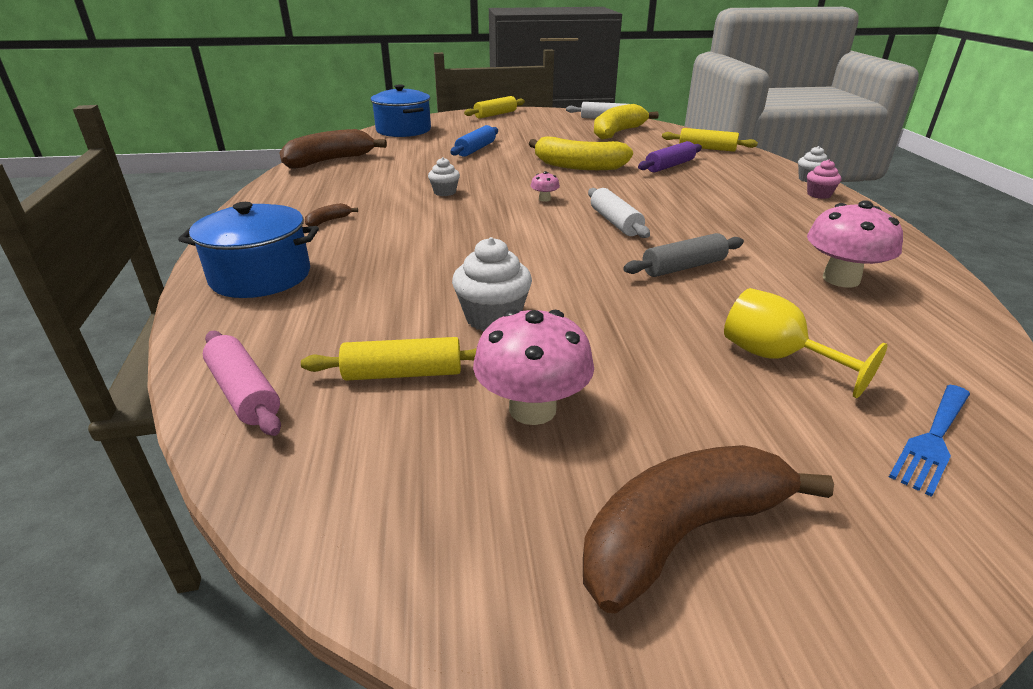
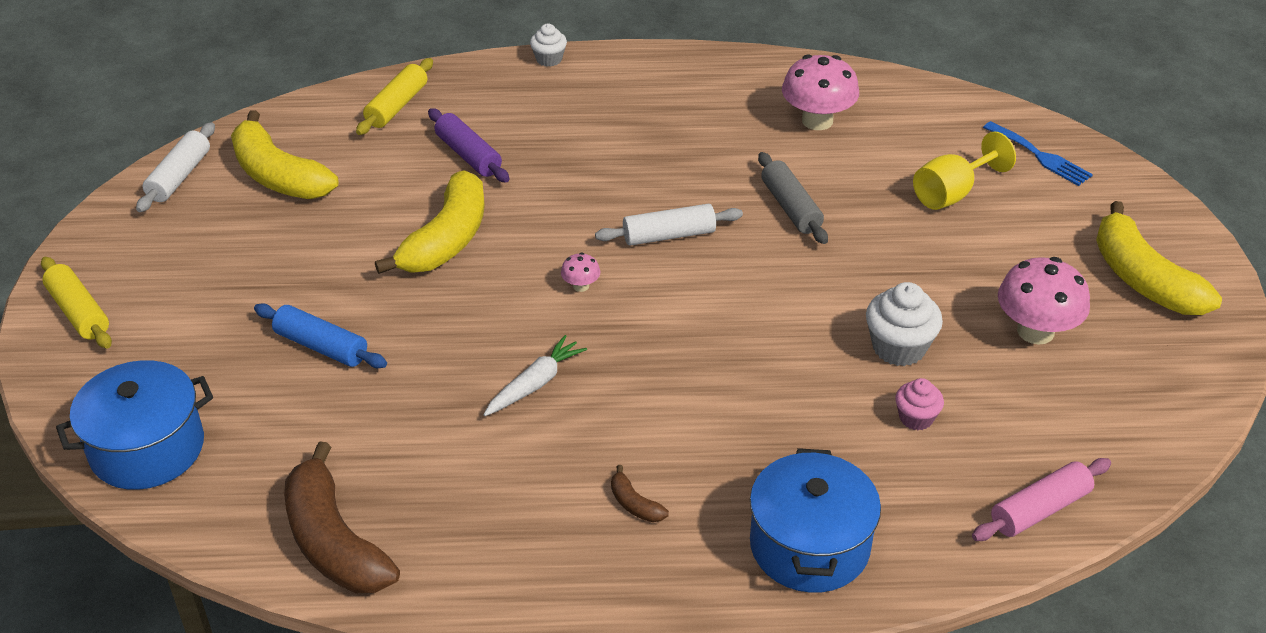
camera: 85 degrees left, 10 degrees up
(403, 374) = (998, 407): yellow rolling pin -> none
(445, 192) = (535, 384): white cupcake -> white carrot
(682, 534) = (1143, 279): brown banana -> yellow banana
(819, 194) = (602, 68): pink cupcake -> pink cupcake (916, 418)

